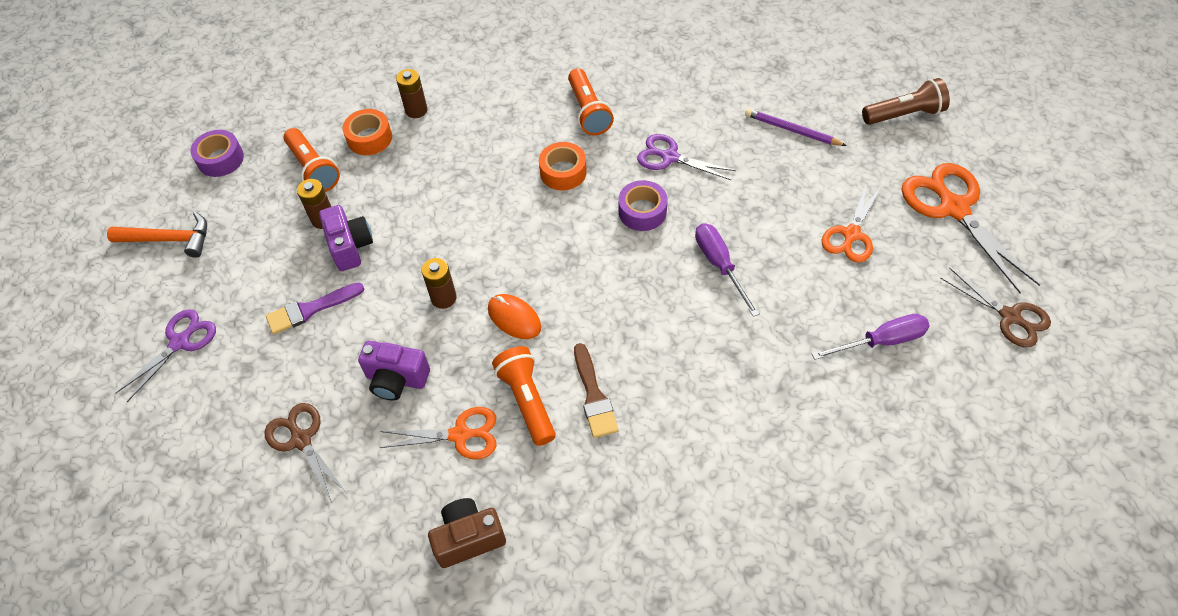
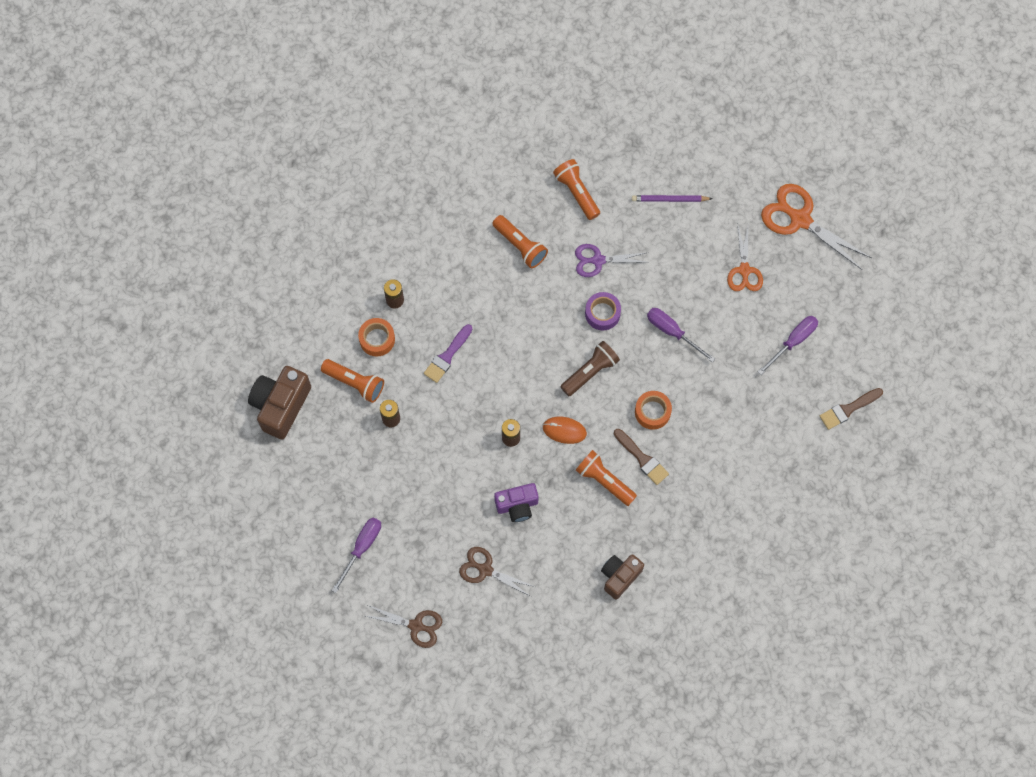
camera: 30 degrees left, 15 degrees up
(169, 239) = (295, 483): orange hammer -> none
(180, 342) = (362, 548): purple scissors -> purple screwdriver
(220, 159) = (281, 406): purple tape -> brown camera
(310, 309) = (430, 486): purple brush -> purple brush (447, 356)
(350, 247) = (424, 430): purple camera -> none
(460, 435) = (578, 520): orange scissors -> none
(563, 172) = (532, 306): orange tape -> orange tape (652, 412)
(684, 86) = (577, 192): none -> orange flashlight
(904, 114) = (739, 152): brown flashlight -> brown flashlight (590, 372)
(927, 462) = (848, 409): none -> brown brush
(1010, 317) = (861, 288): brown scissors -> brown scissors (416, 626)

